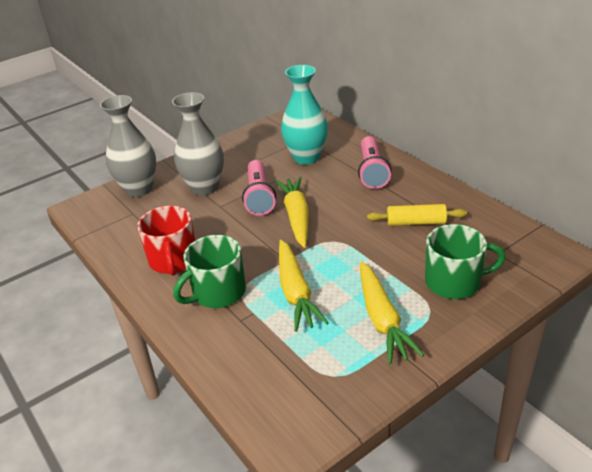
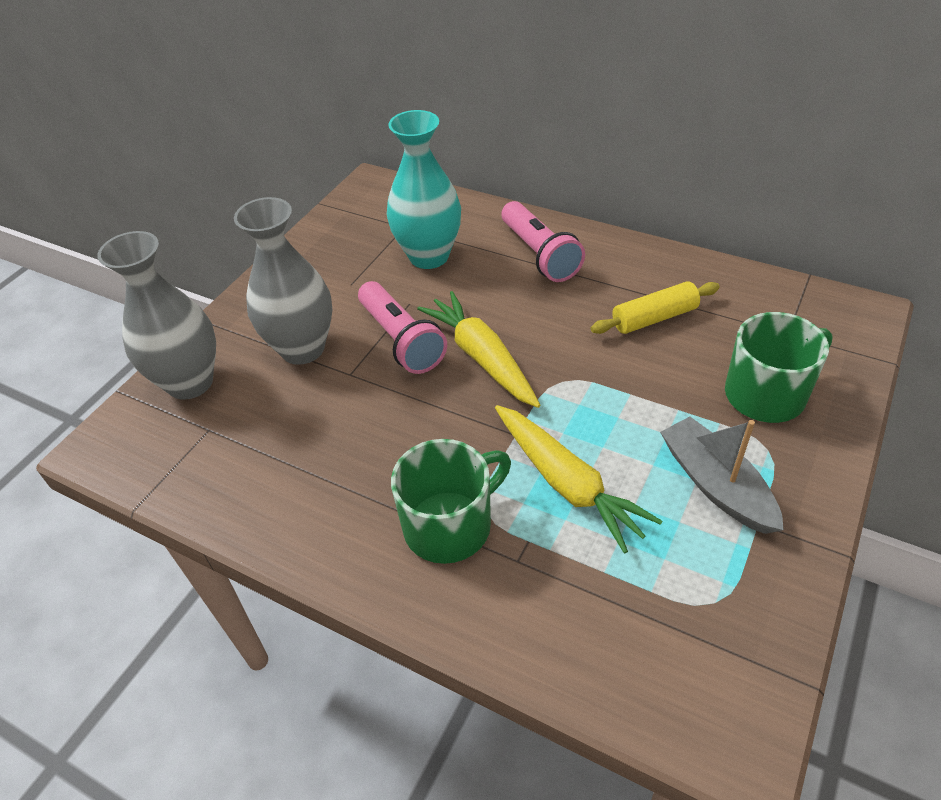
camera: 25 degrees left, 10 degrees up
(173, 260) = (338, 492): red mug -> none
(218, 292) = (449, 525): green mug -> green mug turned 150 degrees counterclockwise
(382, 319) = (716, 485): yellow carrot -> grey boat

